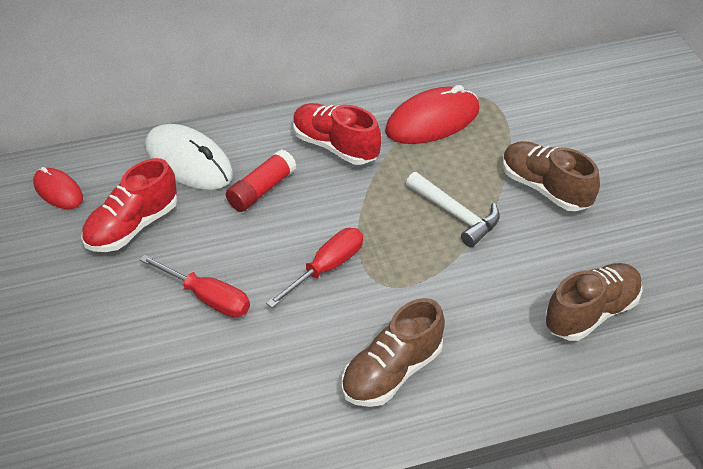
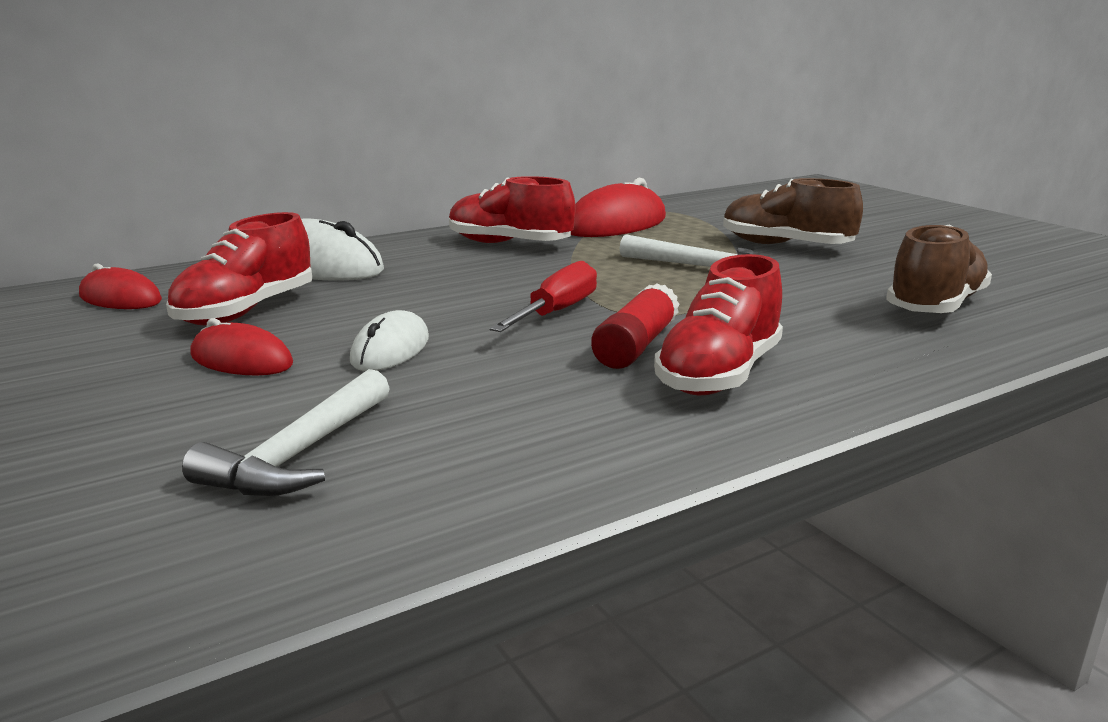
camera: 15 degrees left, 25 degrees down
(121, 293) = (241, 360): none -> red mouse
(135, 405) = (299, 455): none -> white hammer
(208, 298) = (390, 349): red screwdriver -> white mouse
(262, 189) = (429, 274): red glue stick -> red glue stick (636, 346)
(392, 372) = (719, 374): brown shoe -> red shoe

